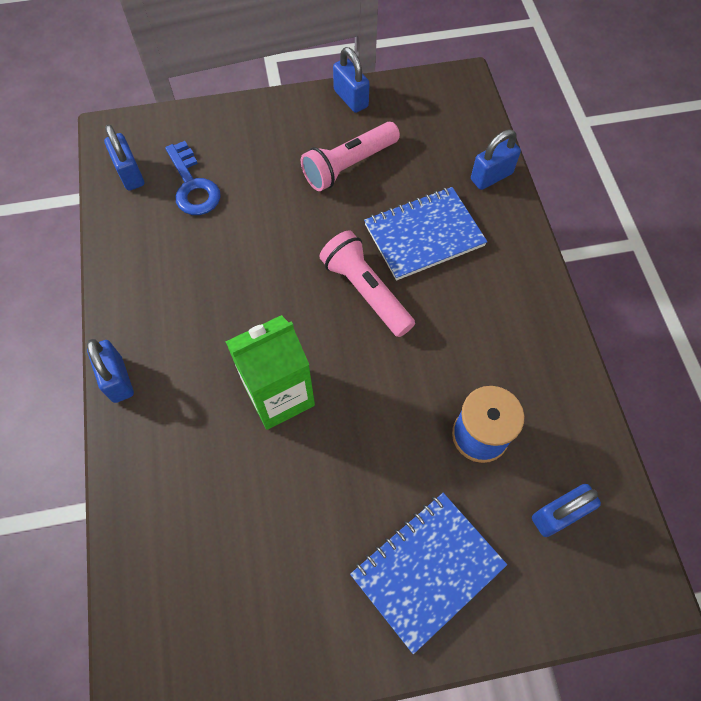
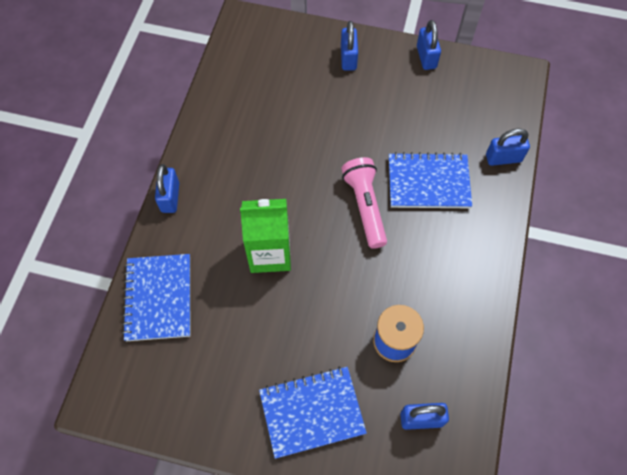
camera: 25 degrees right, 0 degrees up
(130, 174) = (241, 56): blue padlock -> blue padlock (348, 58)
(161, 515) = (158, 298): none -> blue notebook
(192, 185) = (280, 81): blue key -> none
(349, 165) = (399, 108): pink flashlight -> none

